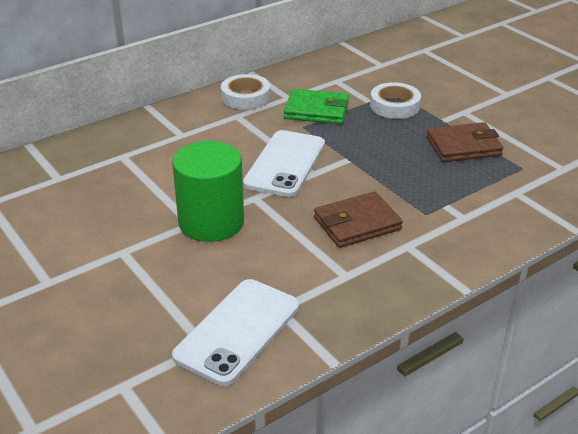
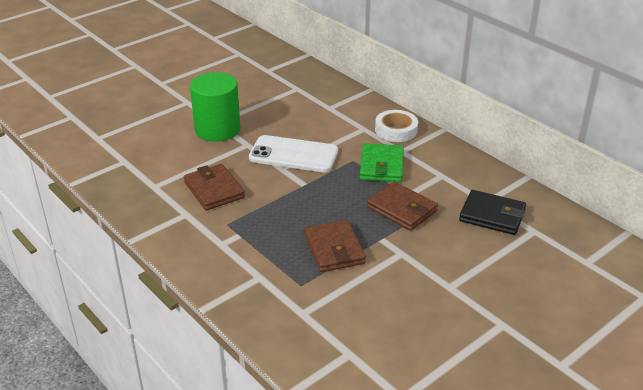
camera: 85 degrees right, 0 degrees up
(237, 331) = (107, 148): white phone -> none
(394, 106) = (402, 209): white tape -> brown wallet
(403, 64) = (492, 215): none -> black wallet

